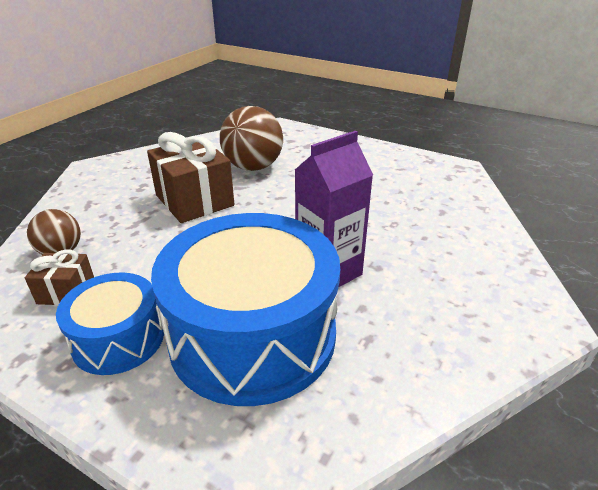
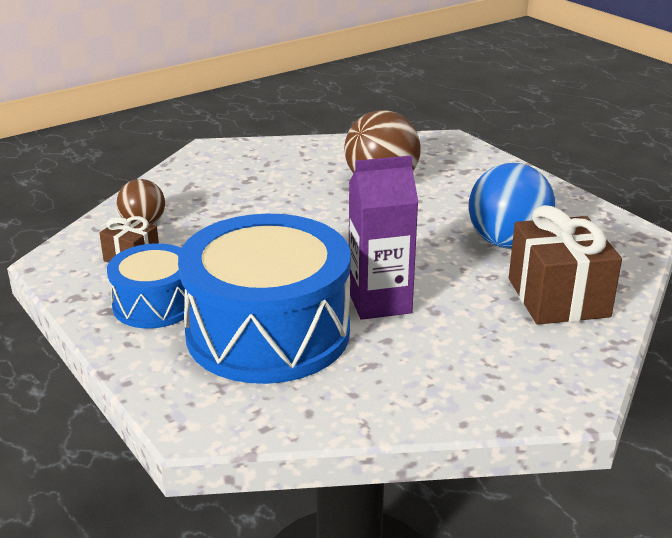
camera: 25 degrees right, 5 degrees down
(194, 200) = (294, 204): brown gift -> brown gift (558, 297)
(381, 193) = (507, 243): none -> blue ball

